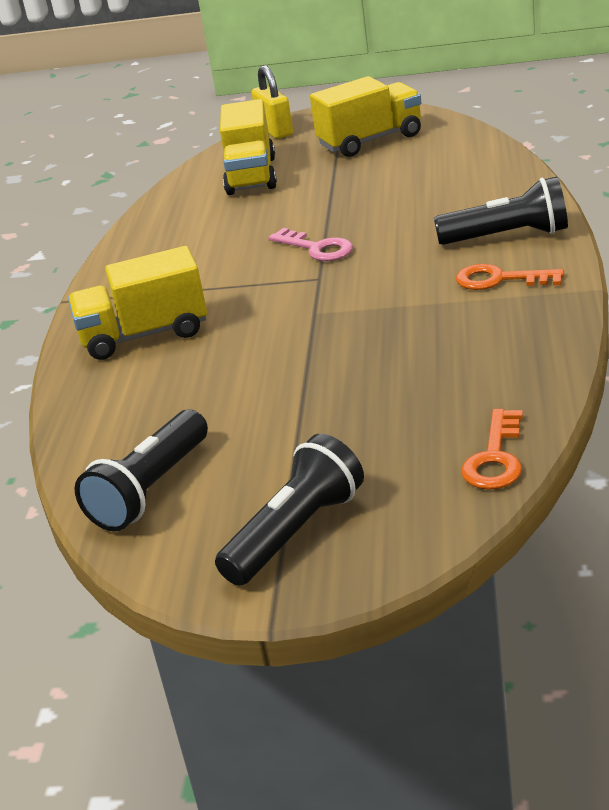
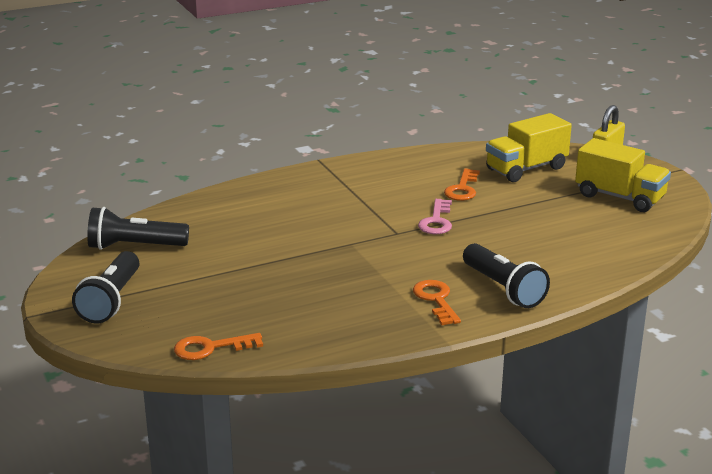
camera: 55 degrees right, 5 degrees down
(144, 335) = (292, 196): yellow truck -> none
(256, 219) = (462, 189): none -> orange key
(295, 532) = (111, 301): black flashlight -> black flashlight turned 90 degrees clockwise

